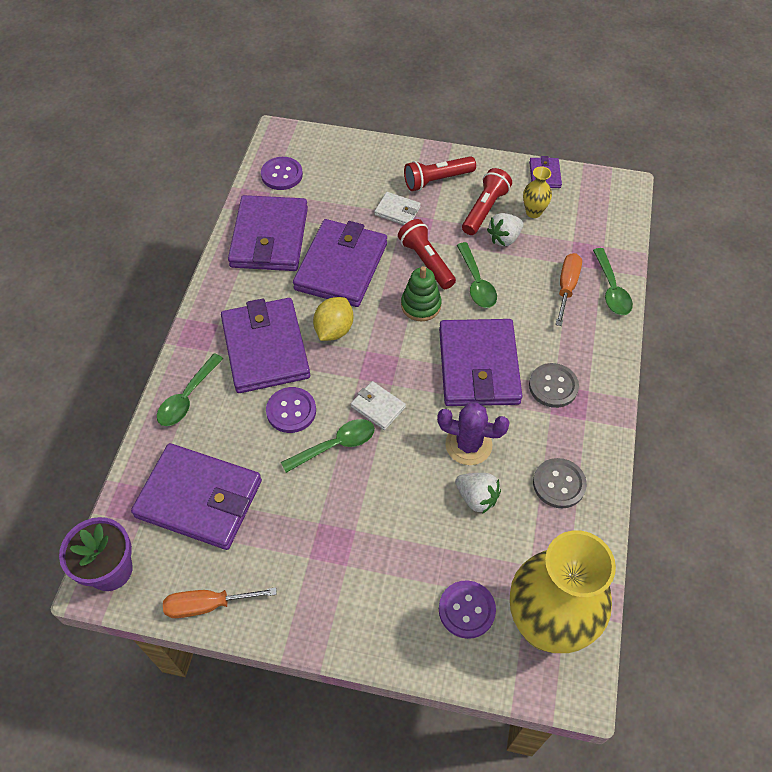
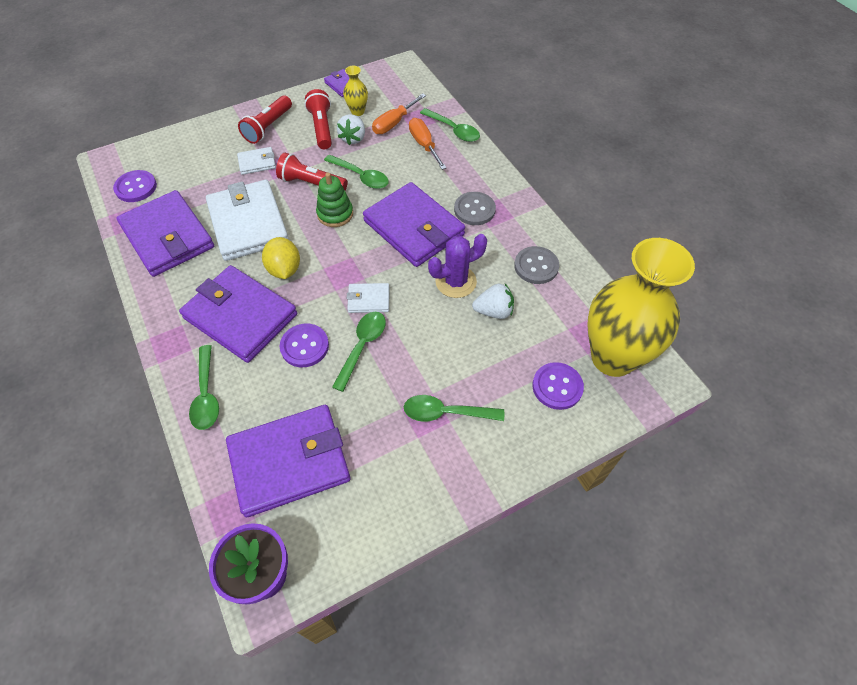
camera: 40 degrees left, 0 degrees up
(207, 605) = (372, 534): orange screwdriver -> orange screwdriver (394, 123)
(341, 266) = (248, 223): purple wallet -> white wallet
(350, 555) = (446, 412): none -> green spoon

